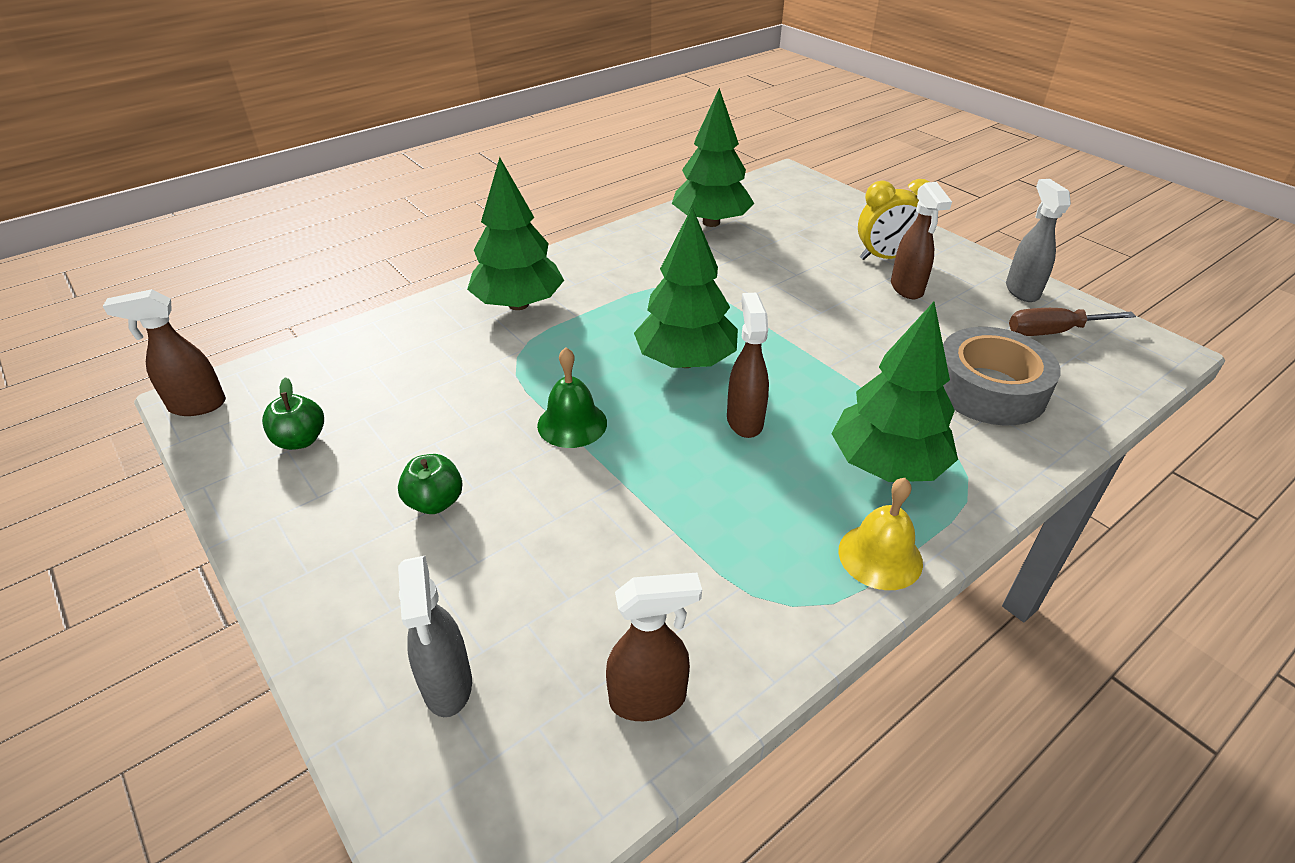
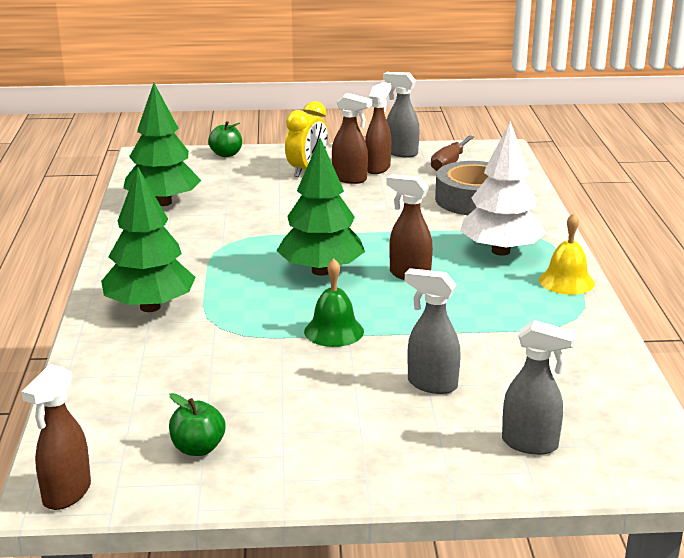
camera: 55 degrees left, 15 degrees down
(435, 502) = (352, 406): green apple -> green apple (226, 154)
(521, 541) = (431, 384): none -> grey spray bottle
(649, 699) = (601, 381): brown spray bottle -> brown spray bottle (378, 168)
(887, 465) = (500, 251): green tree -> white tree

